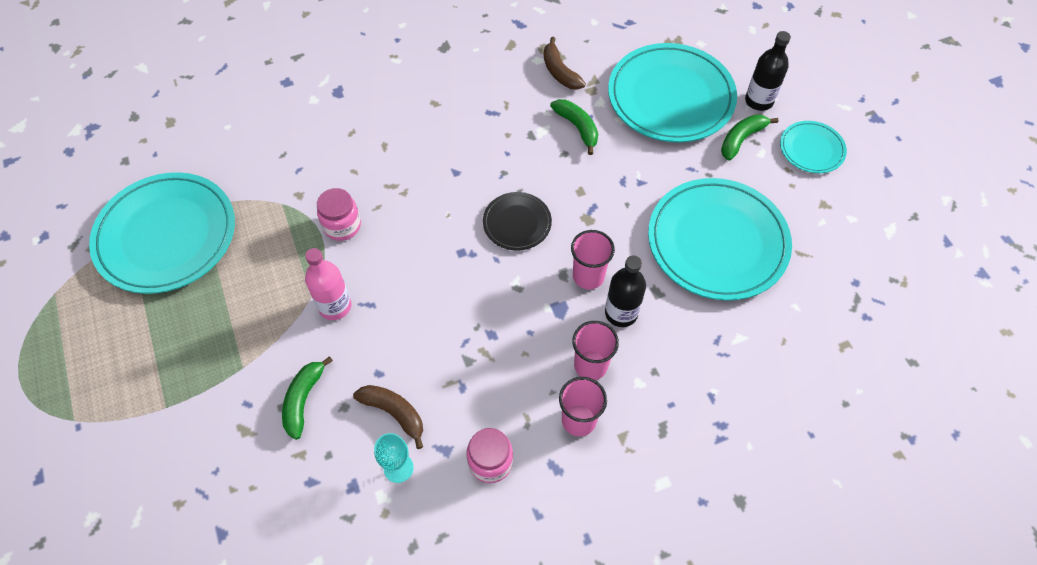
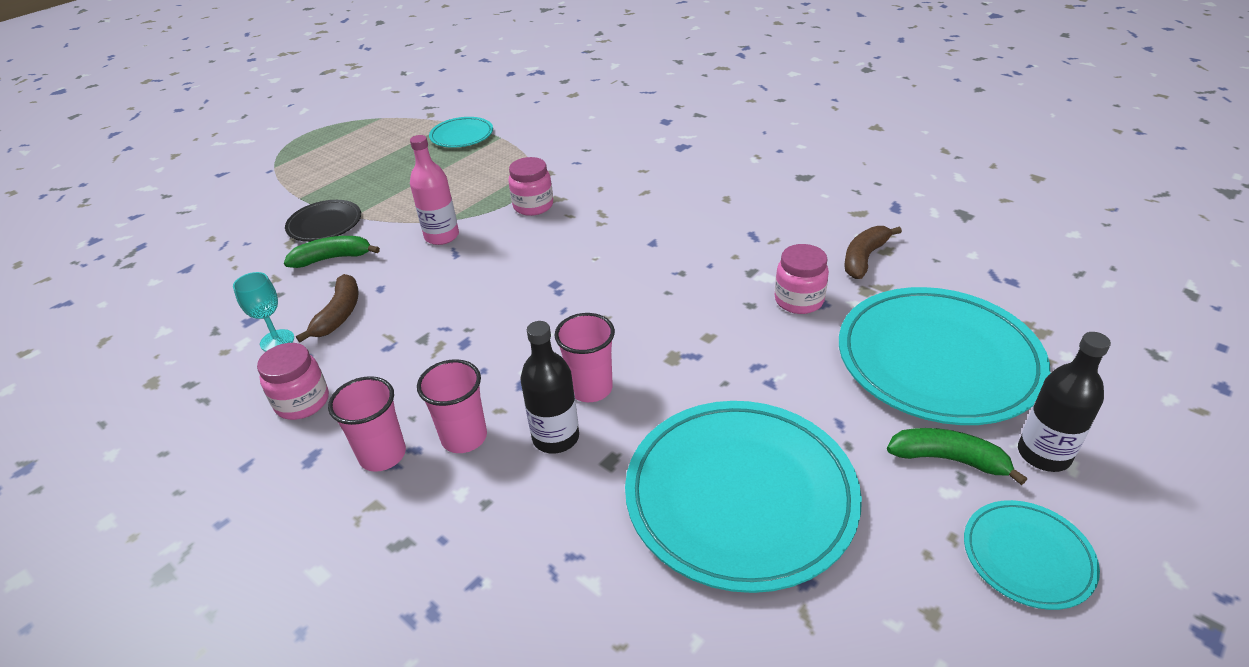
camera: 65 degrees right, 20 degrees down
(166, 236) = (462, 135): turquoise plate -> turquoise plate, size x0.49
(517, 223) = (622, 306): black plate -> black plate (325, 224)
(577, 127) = (799, 300): green banana -> pink jar

